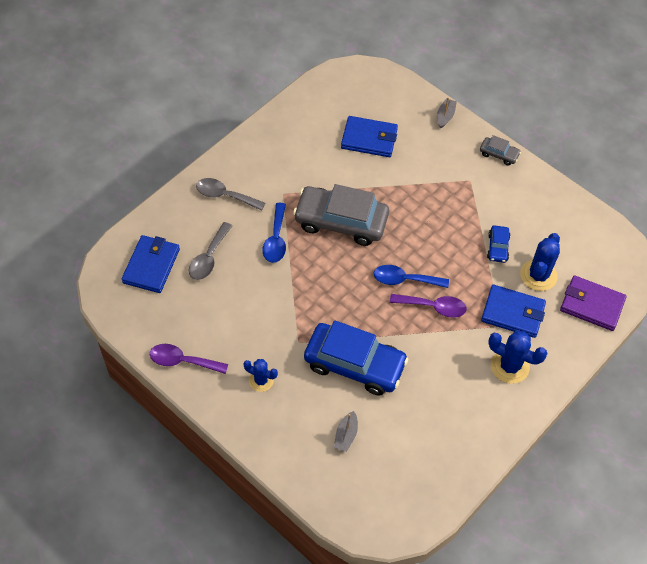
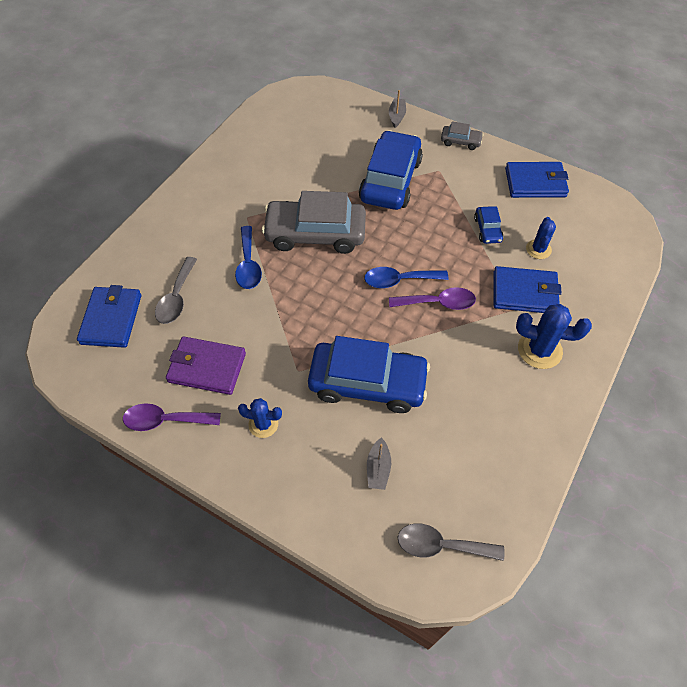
camera: 10 degrees left, 0 degrees up
(225, 195) = (183, 230): grey spoon -> grey spoon (441, 545)
(369, 139) = (325, 149): blue wallet -> blue wallet (535, 182)
(422, 182) = (390, 180): none -> blue car
(538, 275) = (538, 249): blue cactus -> blue cactus, size x0.63
(592, 305) = (603, 269): purple wallet -> purple wallet (207, 367)

